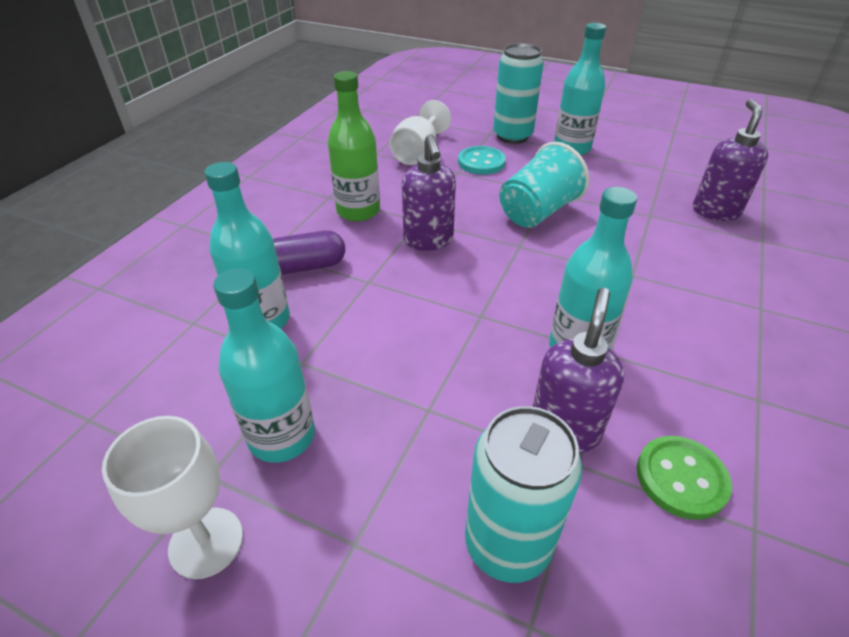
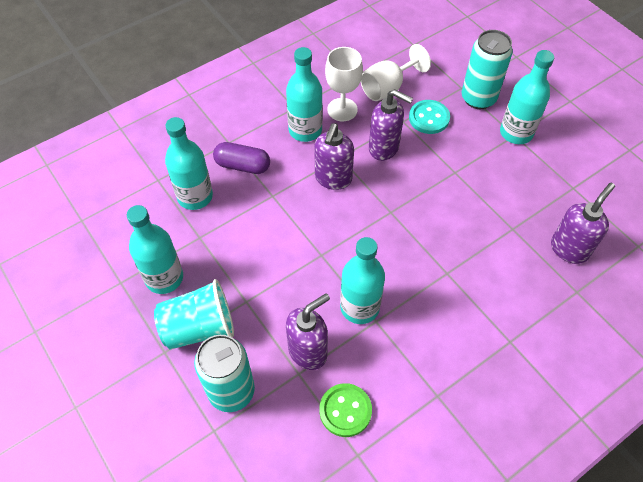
camera: 30 degrees right, 15 degrees up
(206, 542) = (103, 315): white goblet -> white goblet (342, 109)
(358, 211) = (305, 130): green bottle -> turquoise bottle
(459, 197) = (384, 148): none -> purple soap dispenser
(537, 212) = (429, 187): turquoise cup -> turquoise cup (199, 328)

